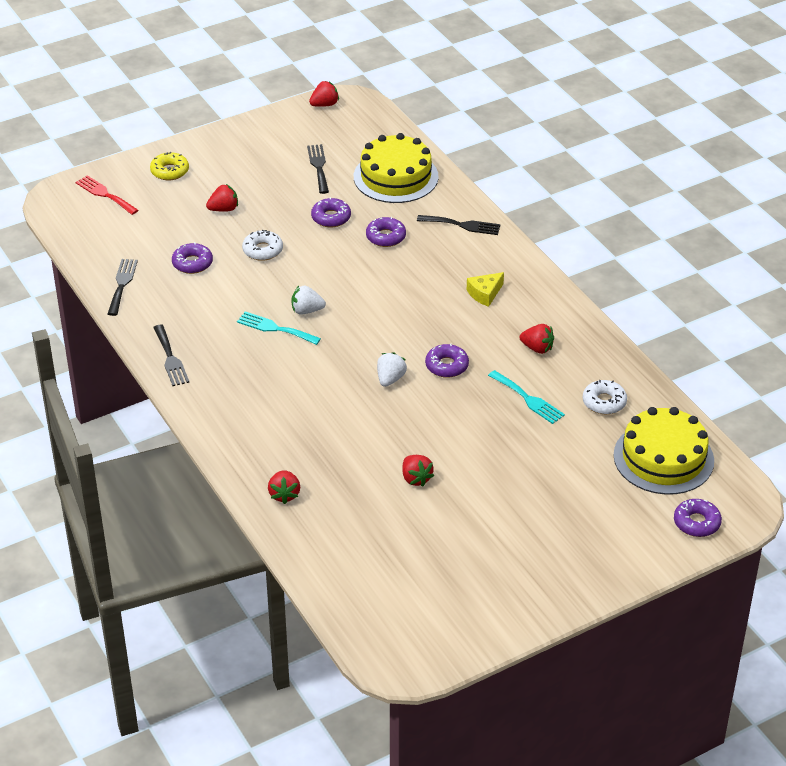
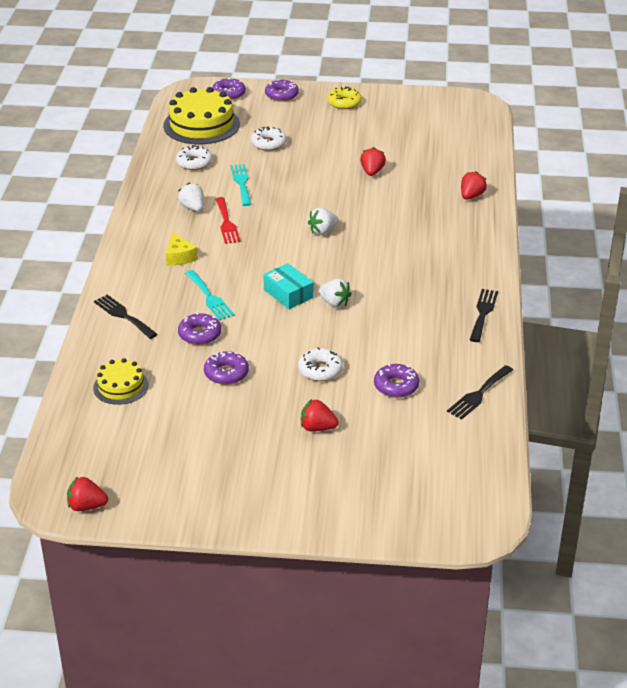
camera: 145 degrees left, 5 degrees down
(105, 194) = (425, 503): red fork -> red fork (226, 223)
(170, 171) = (333, 499): yellow donut -> yellow donut (344, 103)
(275, 328) = (374, 300): turquoise fork -> turquoise fork (209, 297)
(318, 167) = (178, 431): black fork -> none
(354, 302) = (288, 294): none -> turquoise box
(395, 177) = (121, 386): yellow cake -> yellow cake, size x0.55
(446, 366) = (271, 223): purple donut -> purple donut (281, 95)
(485, 294) = (179, 257): yellow cheese -> yellow cheese turned 75 degrees clockwise
(537, 348) = (193, 208): red strawberry -> white strawberry
(563, 466) = (268, 143): none -> white donut

